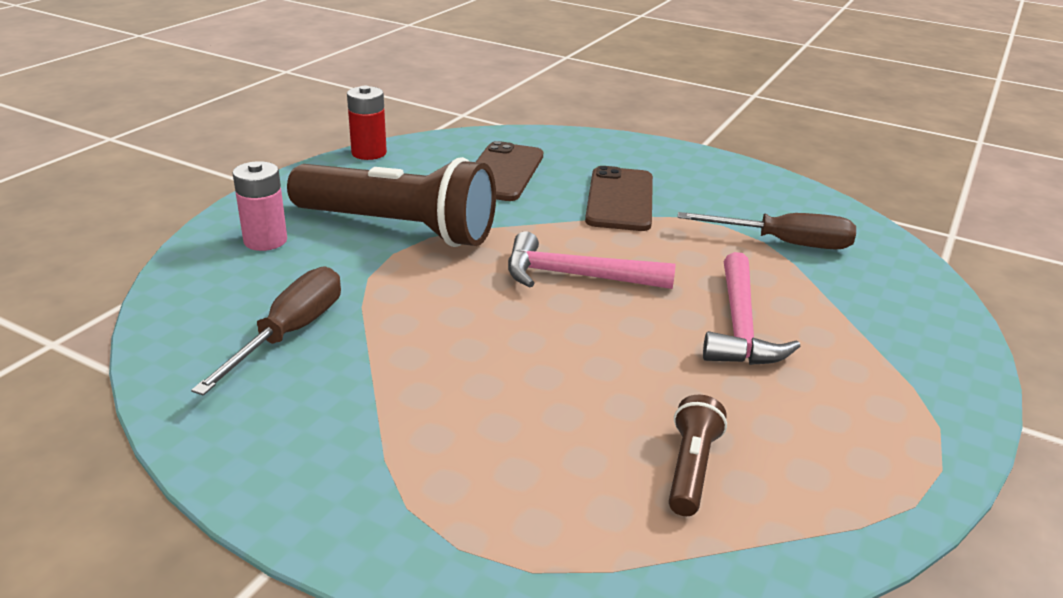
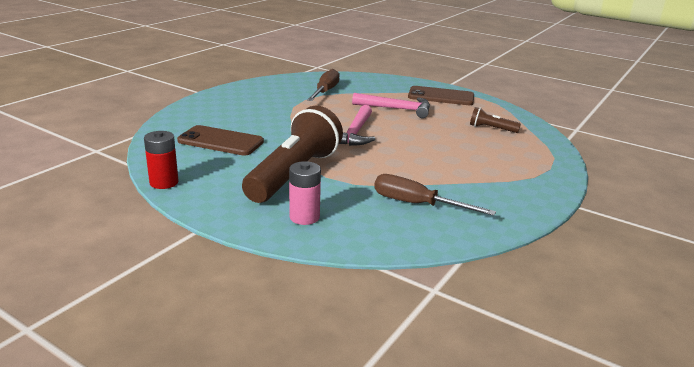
camera: 85 degrees left, 5 degrees down
(620, 199) = (270, 116): brown phone -> brown phone (441, 96)

